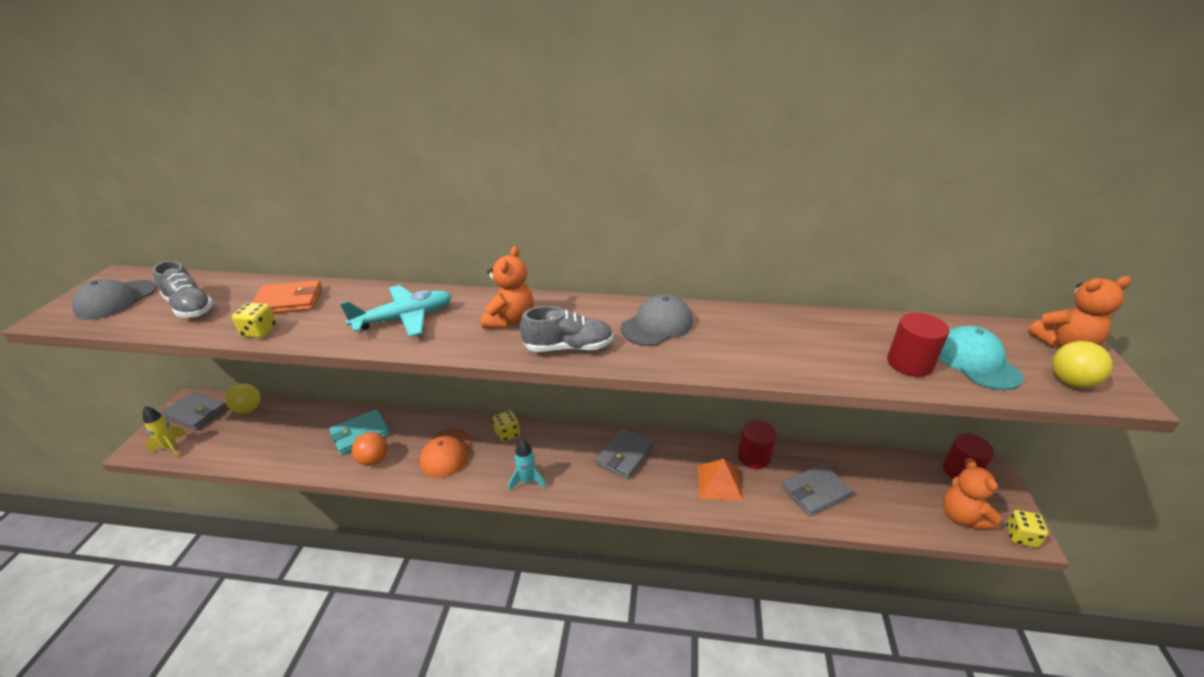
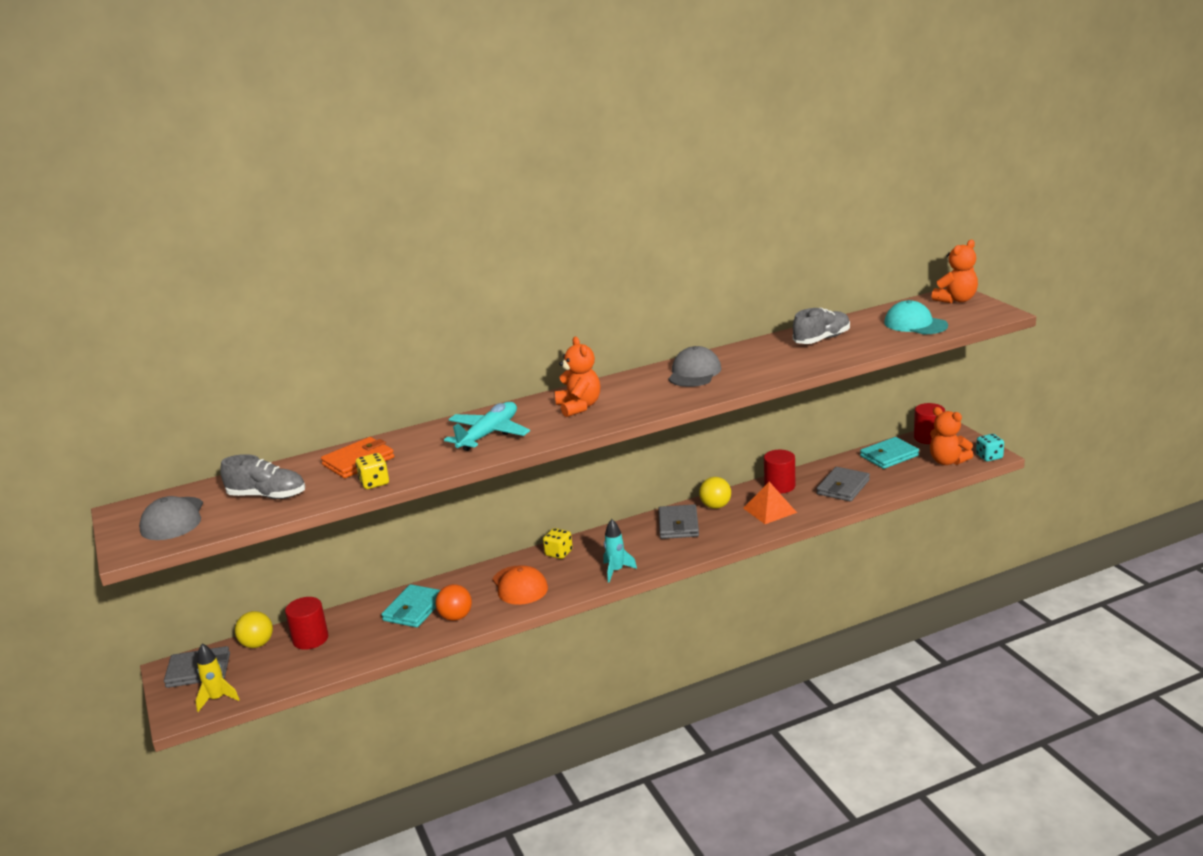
camera: 30 degrees left, 10 degrees down
(568, 347) = (648, 404): grey shoe -> grey shoe (821, 339)
(897, 474) = (889, 456): none -> turquoise wallet
(909, 363) = (878, 337): red cylinder -> red cylinder (310, 639)
(1020, 536) = (989, 457): yellow dice -> turquoise dice
(1070, 382) = (972, 316): yellow ball -> yellow ball (715, 506)

